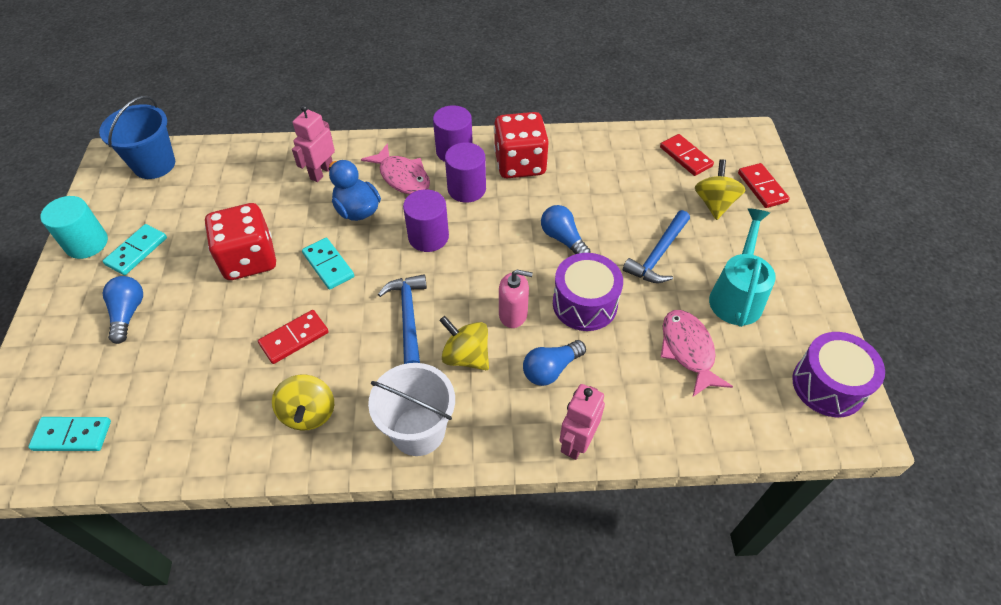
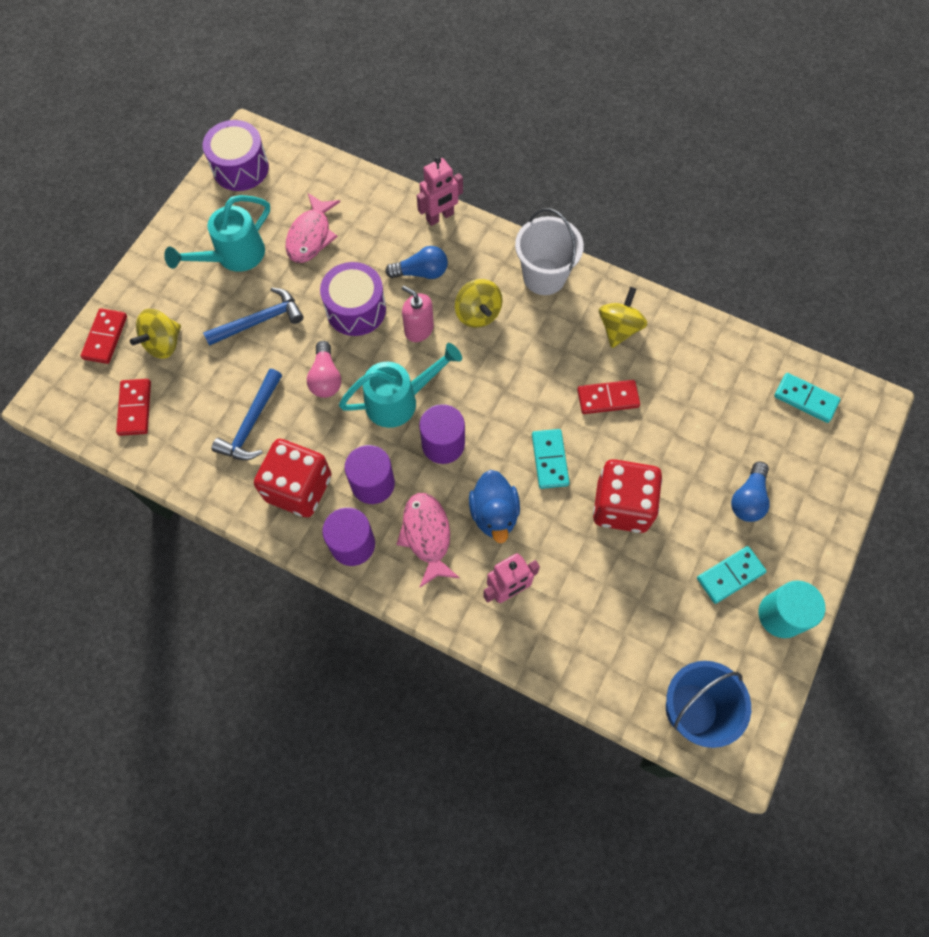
camera: 150 degrees left, 15 degrees up
(408, 317) = (504, 370): blue hammer -> blue hammer (251, 423)
(488, 250) = (399, 400): none -> turquoise watering can
(563, 239) = (326, 378): blue light bulb -> pink light bulb

